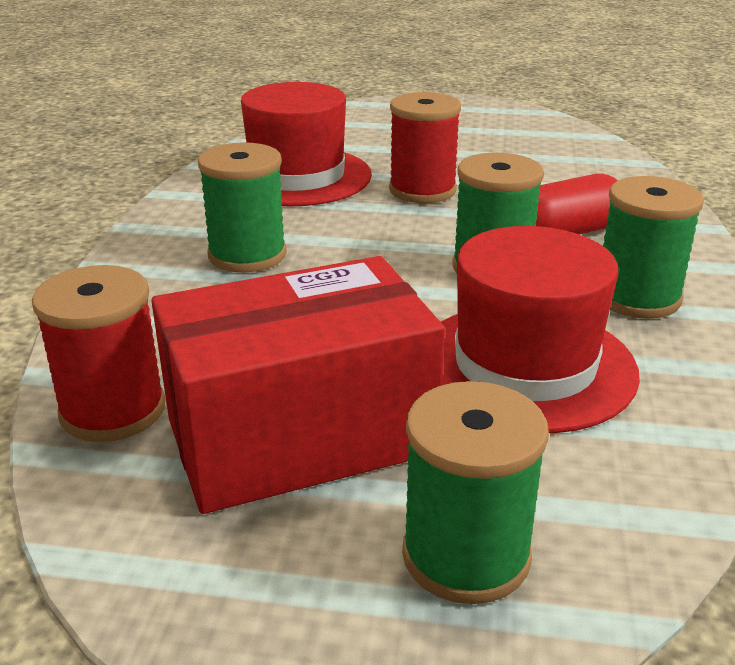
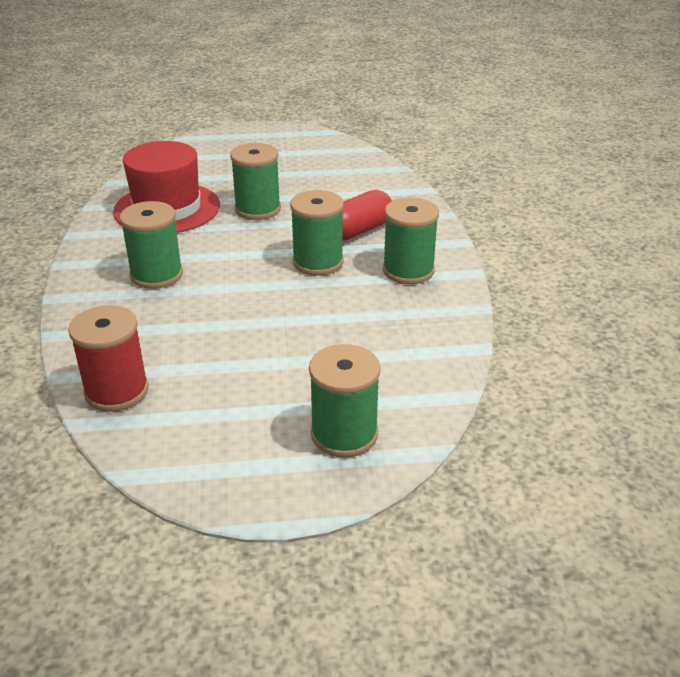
camera: 15 degrees left, 5 degrees up
(300, 436) = (235, 388): red box -> none
(422, 190) = (257, 209): red spool -> green spool
(525, 365) = (352, 324): red hat -> none

